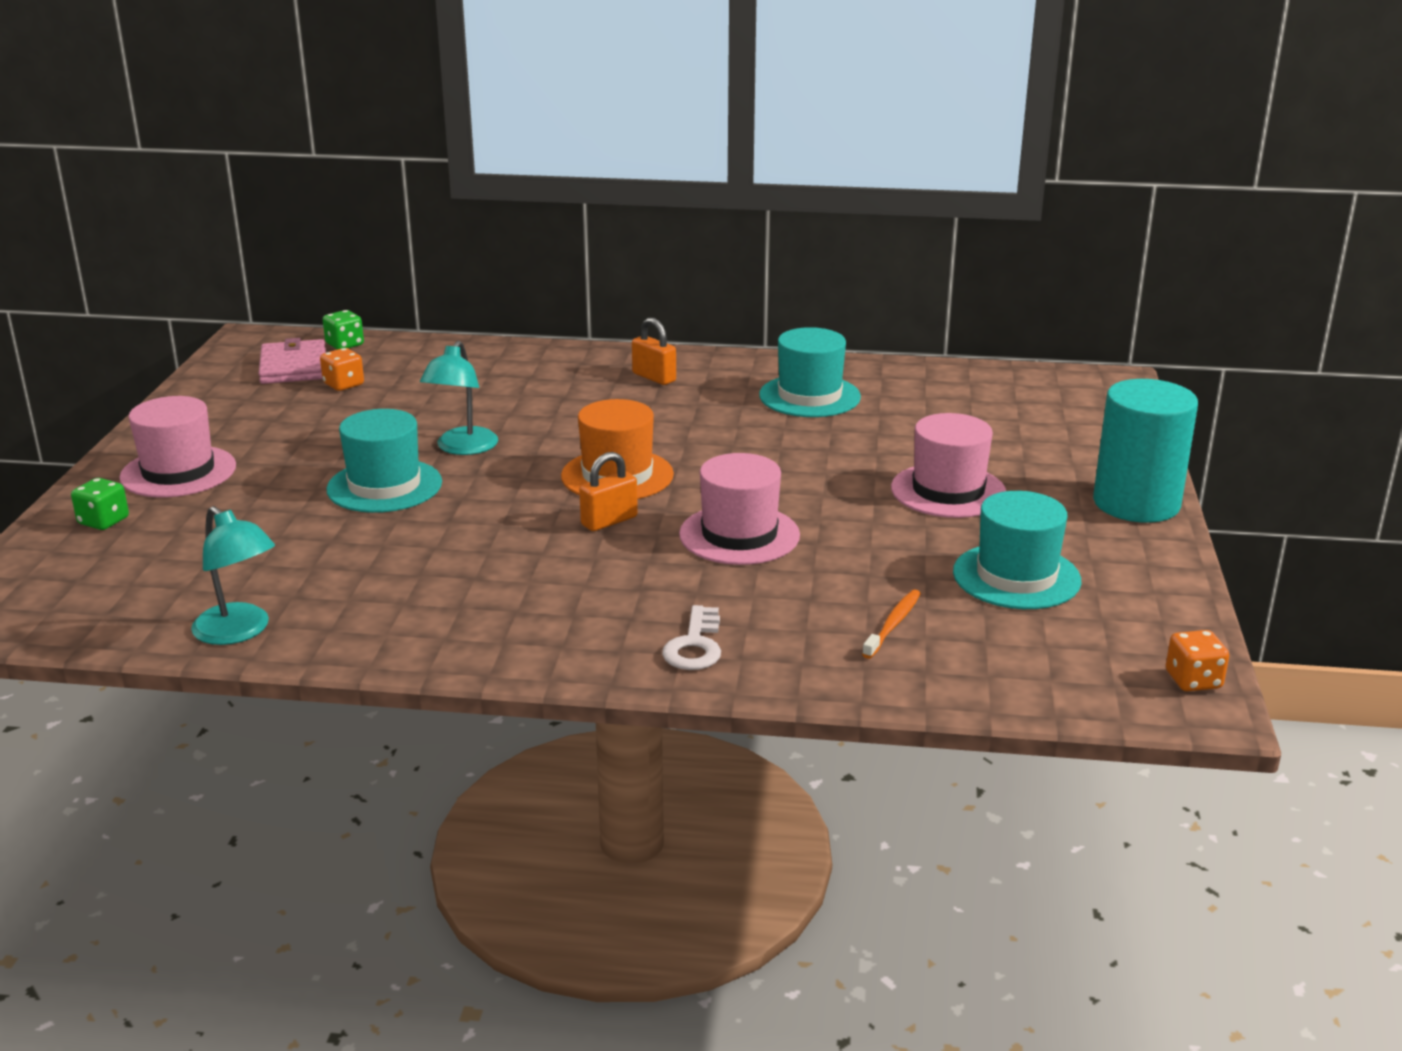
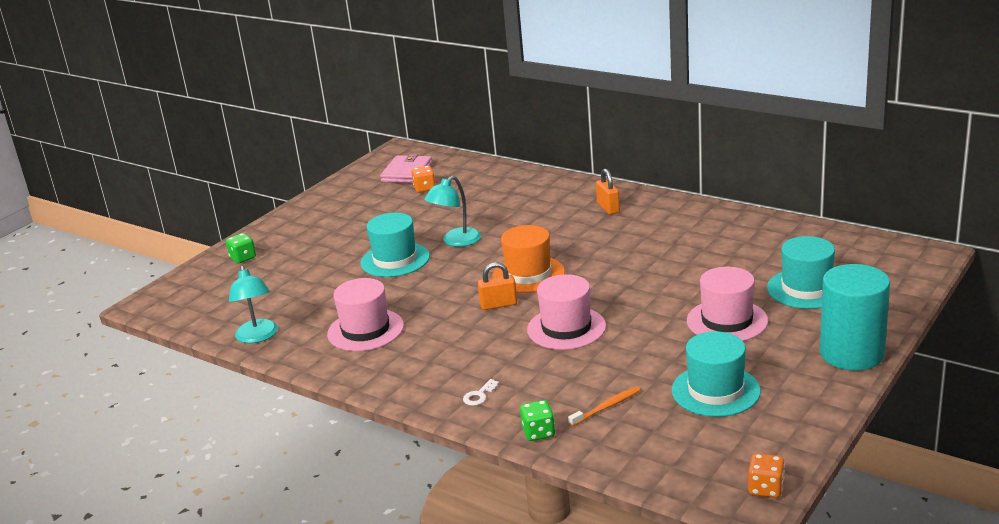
camera: 30 degrees right, 0 degrees up
(178, 472) = (299, 233): pink hat -> pink hat (365, 330)
(345, 345) = (446, 160): green dice -> green dice (538, 432)
(695, 645) = (479, 395): white key -> white key, size x0.64
(809, 396) = (696, 236): turquoise hat -> turquoise hat (806, 289)

